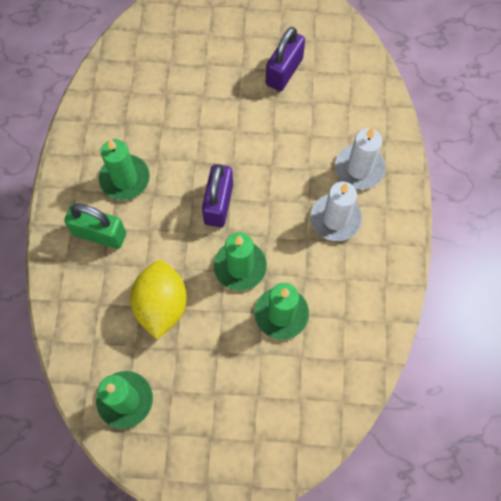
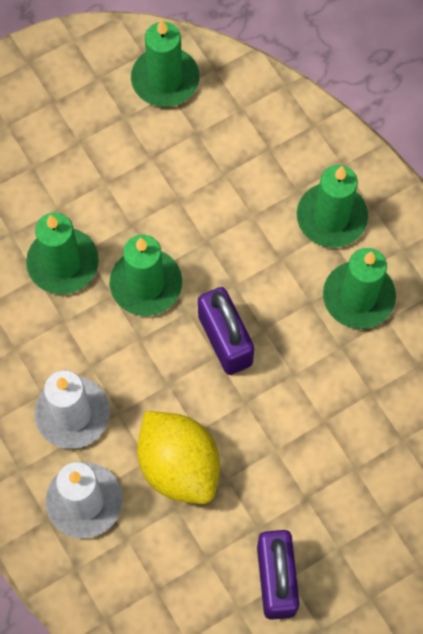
camera: 145 degrees right, 0 degrees up
(100, 234) = (331, 217): green padlock -> green candle
(161, 305) = (201, 188): yellow lemon -> yellow lemon (179, 466)

